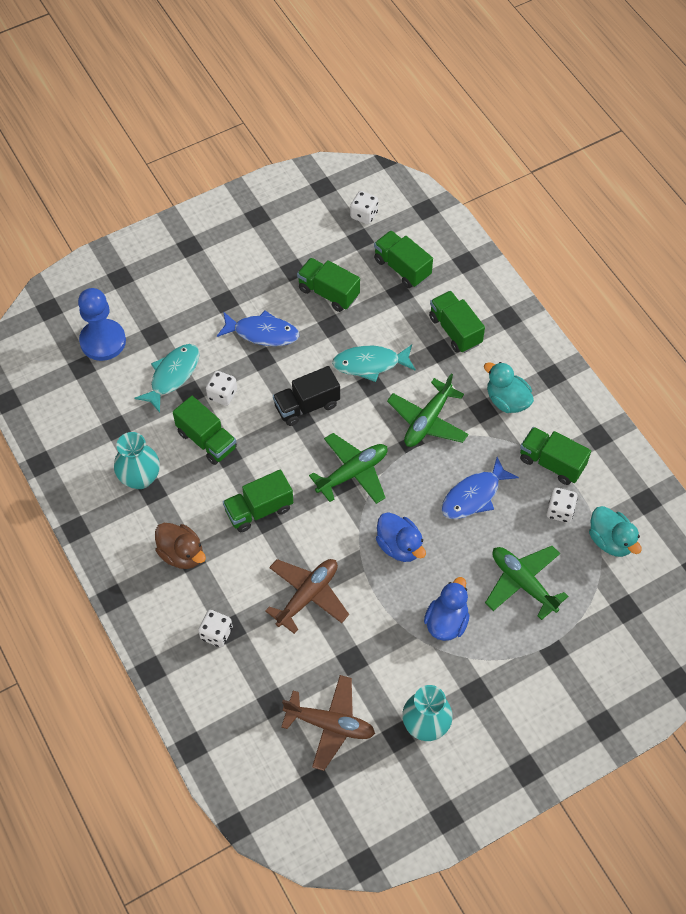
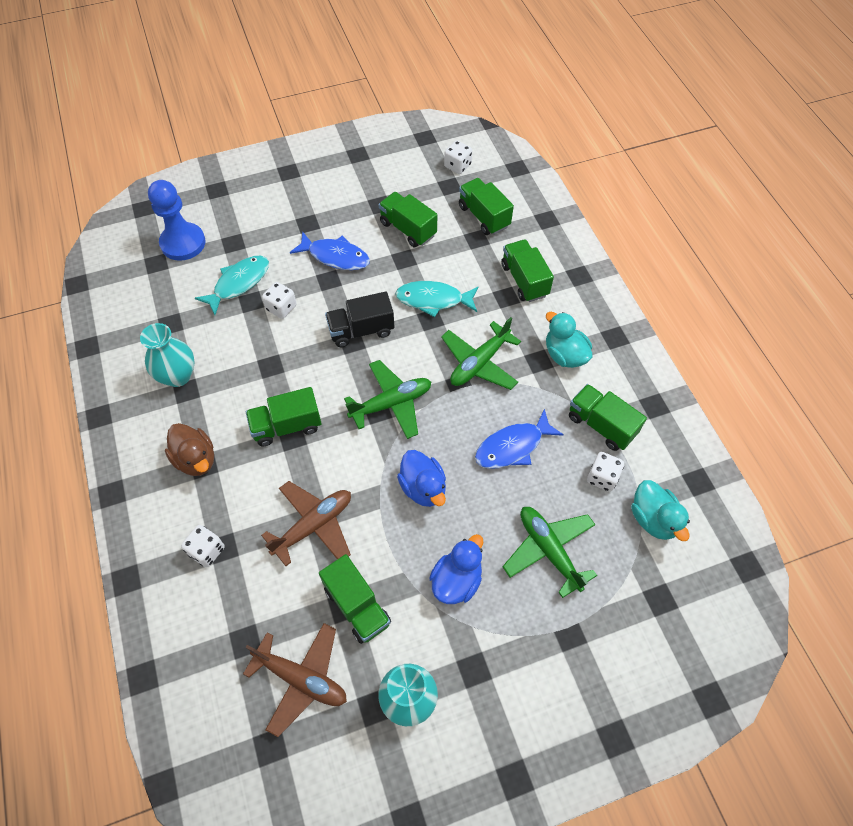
camera: 10 degrees right, 0 degrees up
(206, 440) = (254, 349): green truck -> green truck (357, 606)

